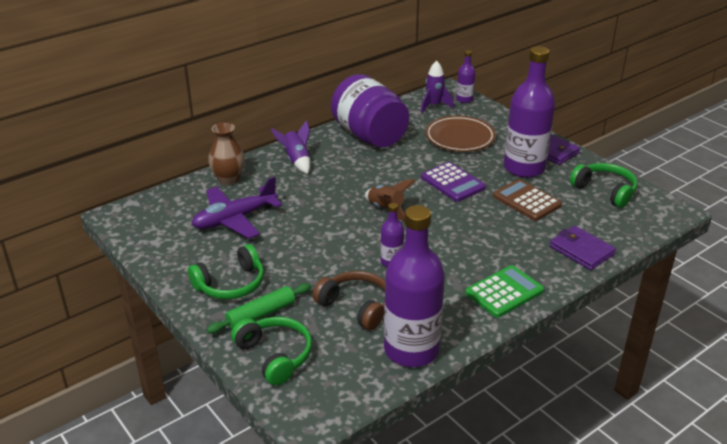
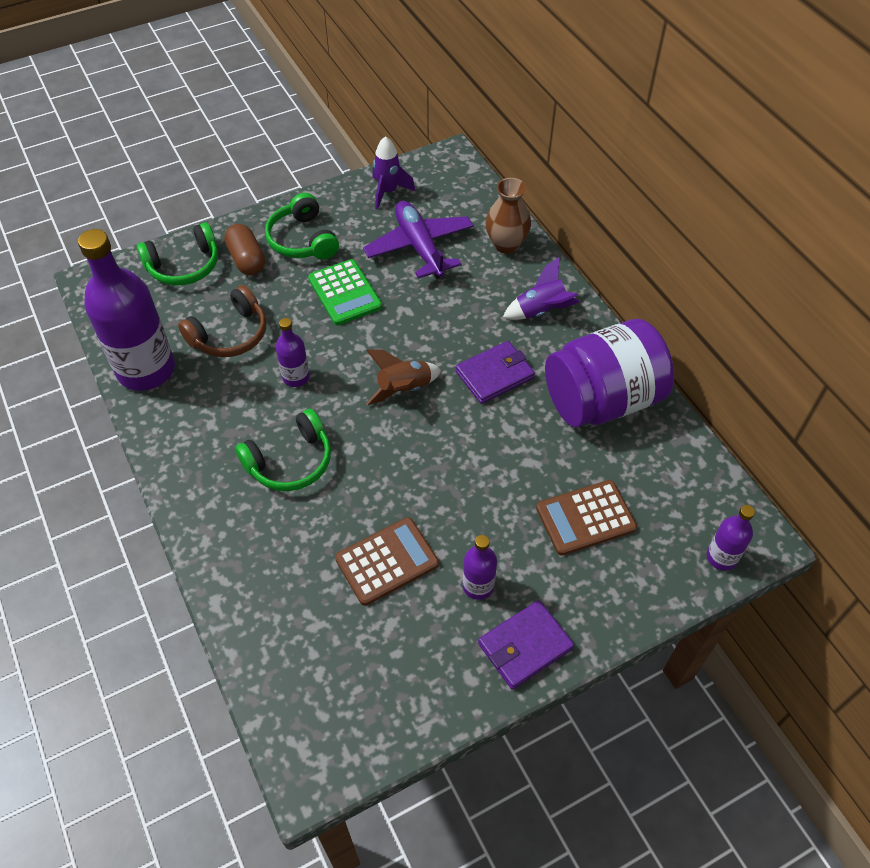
camera: 100 degrees right, 20 degrees up
(261, 314) = (247, 260): green rolling pin -> brown capsule
(434, 106) = (698, 504): purple rocket -> purple rocket (388, 192)
(453, 183) = (454, 478): purple calculator -> none
(460, 137) = (585, 518): brown plate -> brown calculator
(504, 292) = (202, 477): green calculator -> green calculator (345, 293)
(524, 168) = (478, 586): purple bottle -> purple bottle, size x0.46
(581, 250) = (251, 594): purple wallet -> purple wallet (494, 375)
(605, 191) = (388, 687): green headphones -> green headphones (290, 462)

